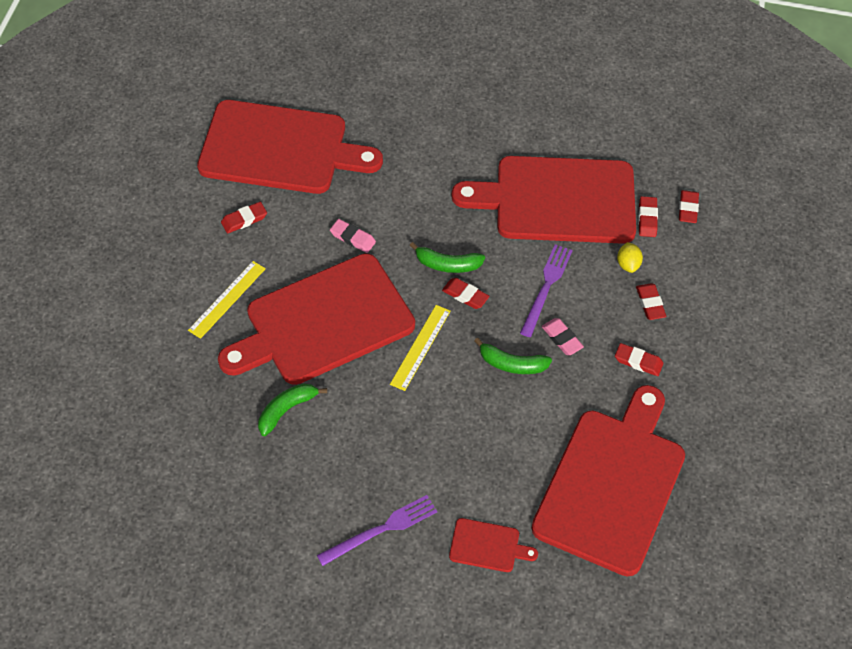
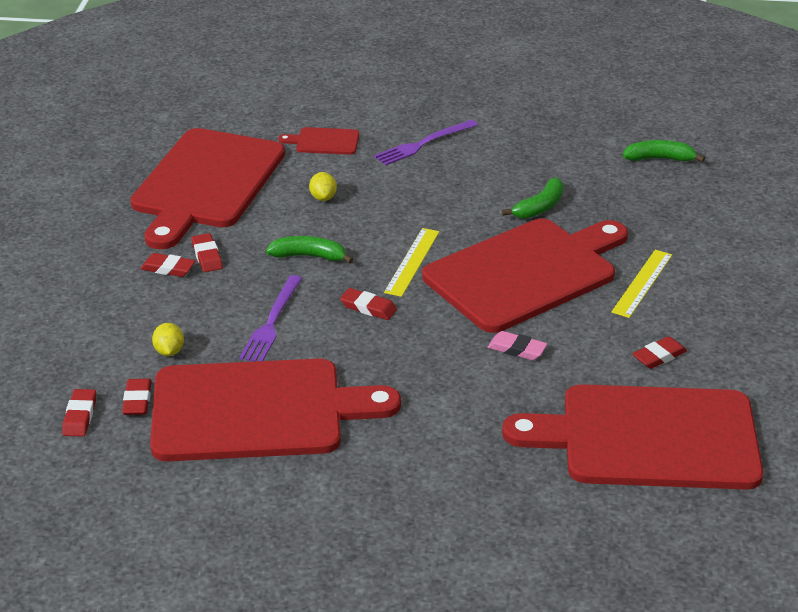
camera: 175 degrees right, 20 degrees down
(447, 264) = (394, 333): green banana -> green banana (659, 159)
(494, 448) = (323, 198): none -> yellow lemon
(562, 338) = (253, 280): pink eraser -> none
(650, 303) = (147, 317): red eraser -> red eraser (207, 256)

